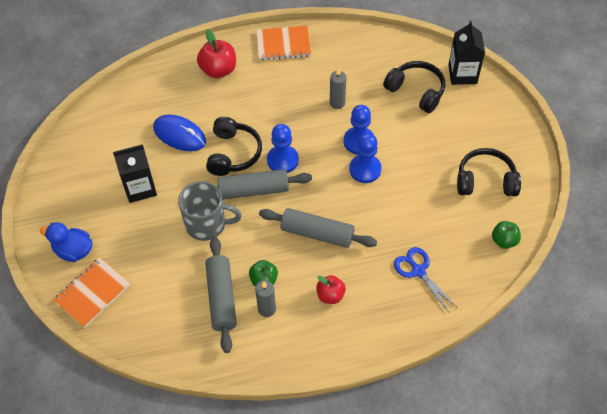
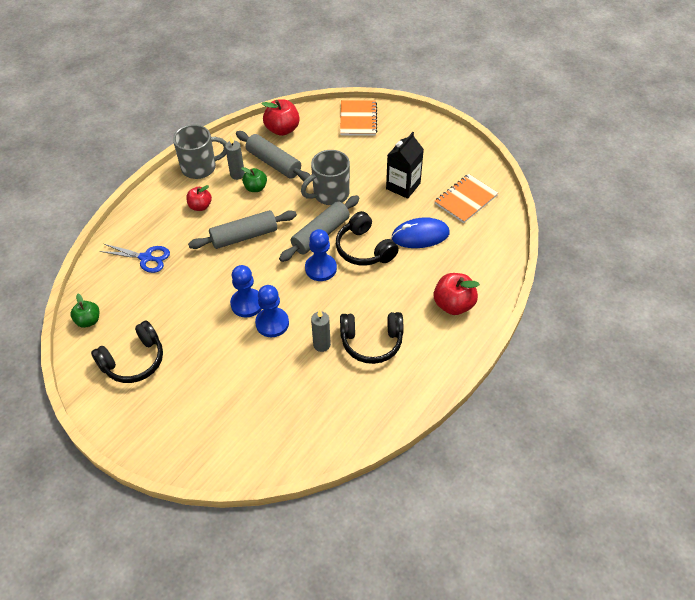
camera: 140 degrees right, 5 degrees down
(73, 251) = (398, 130): blue duck -> none
(174, 337) = (282, 129): none -> red apple
(283, 44) = (426, 368): orange notebook -> orange notebook (465, 199)
(294, 346) = (200, 167): none -> grey mug
(416, 91) = (258, 406): black headphones -> black headphones (371, 342)
(462, 74) = (226, 458): black carton -> none

